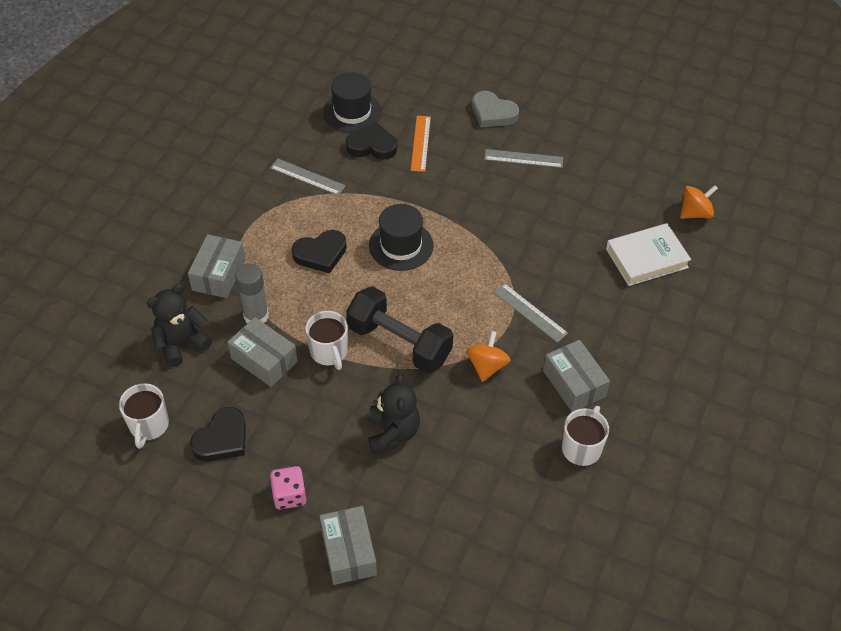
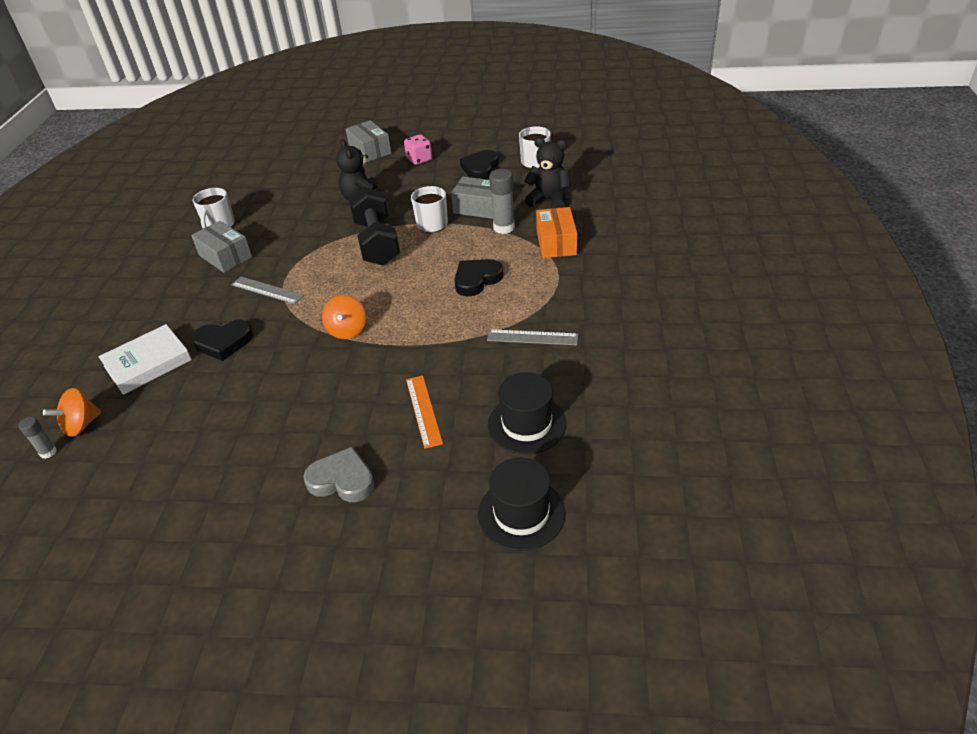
camera: 165 degrees right, 10 degrees down
(181, 343) = (549, 199): black teddy bear -> black teddy bear turned 105 degrees counterclockwise
(219, 274) = (556, 243): grey box -> orange box
(372, 146) = (480, 390): black heart -> black heart (224, 342)
(399, 343) = (377, 243): black dumbbell -> black dumbbell turned 60 degrees clockwise
(401, 245) = (404, 306): black hat -> black hat (521, 513)
(487, 366) = (299, 248): orange spinning top -> orange spinning top (347, 330)
(523, 158) = (291, 429): grey ruler -> none
(716, 197) = (48, 452): none -> grey glue stick

